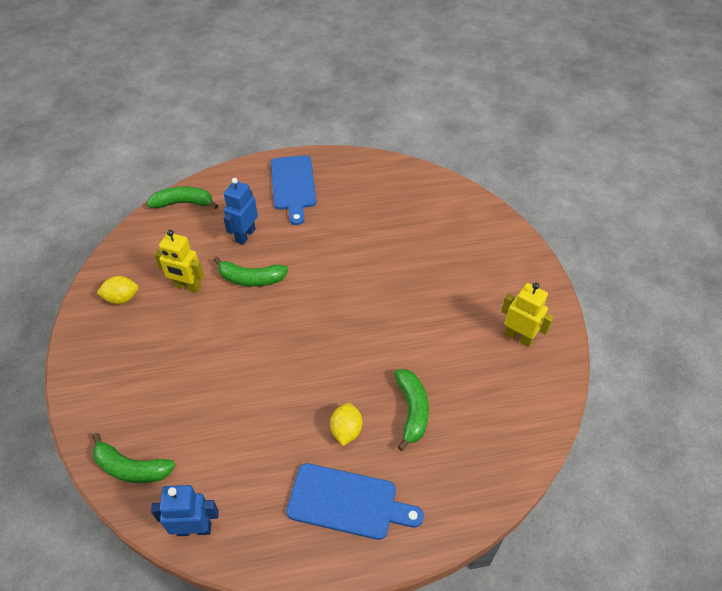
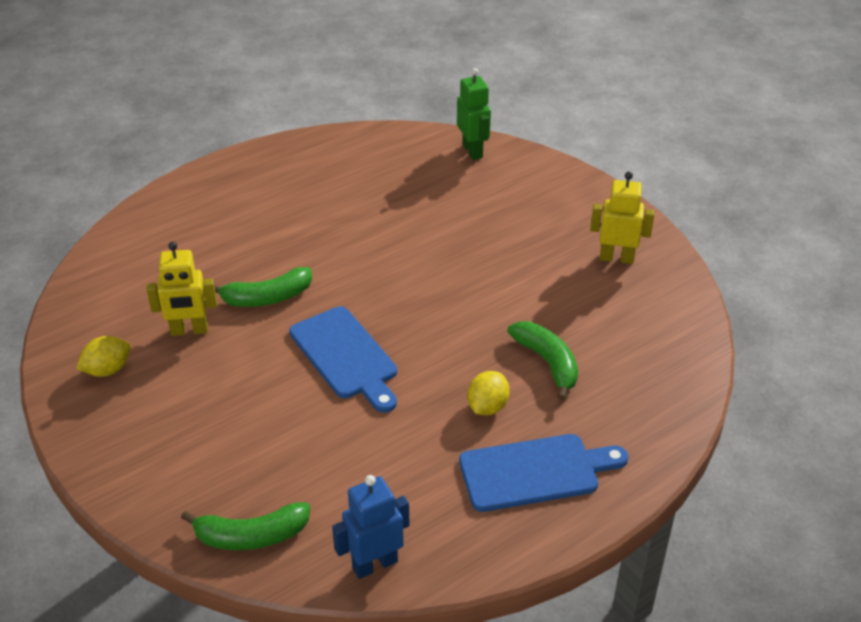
camera: 25 degrees left, 10 degrees down
(183, 203) = (119, 245): green banana -> none
(245, 235) = (227, 256): blue robot -> none
(293, 185) = (253, 188): blue cutting board -> blue cutting board (346, 356)
(346, 430) = (487, 407): yellow lemon -> yellow lemon turned 45 degrees clockwise
(463, 204) = (473, 151): none -> green robot

